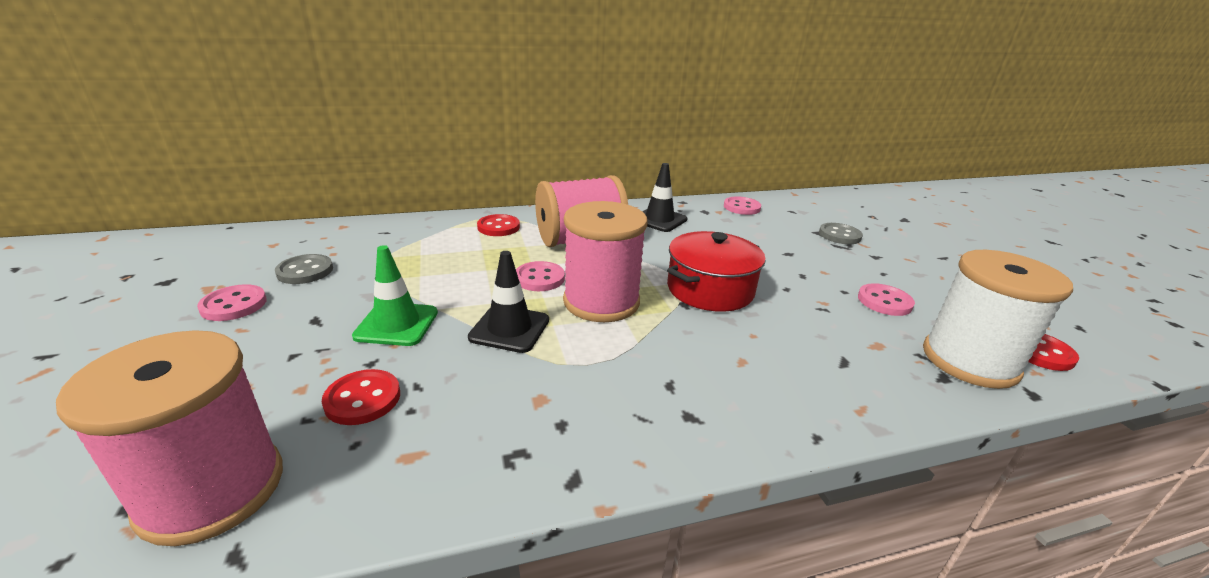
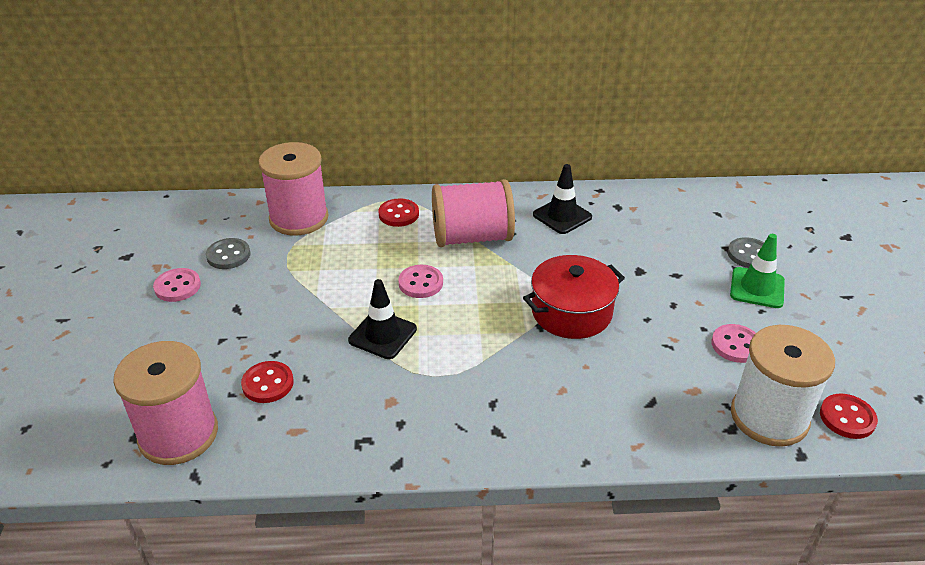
camera: 15 degrees right, 10 degrees up
(397, 324) = (296, 320): green traffic cone -> green traffic cone (757, 288)
(601, 301) = (467, 315): pink spool -> pink spool (299, 218)
(741, 207) = (662, 203): pink button -> none

